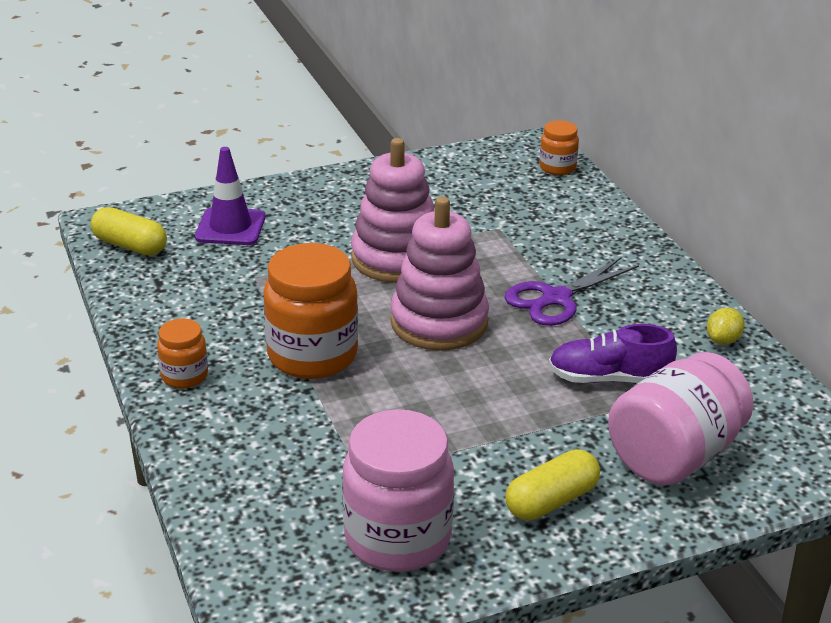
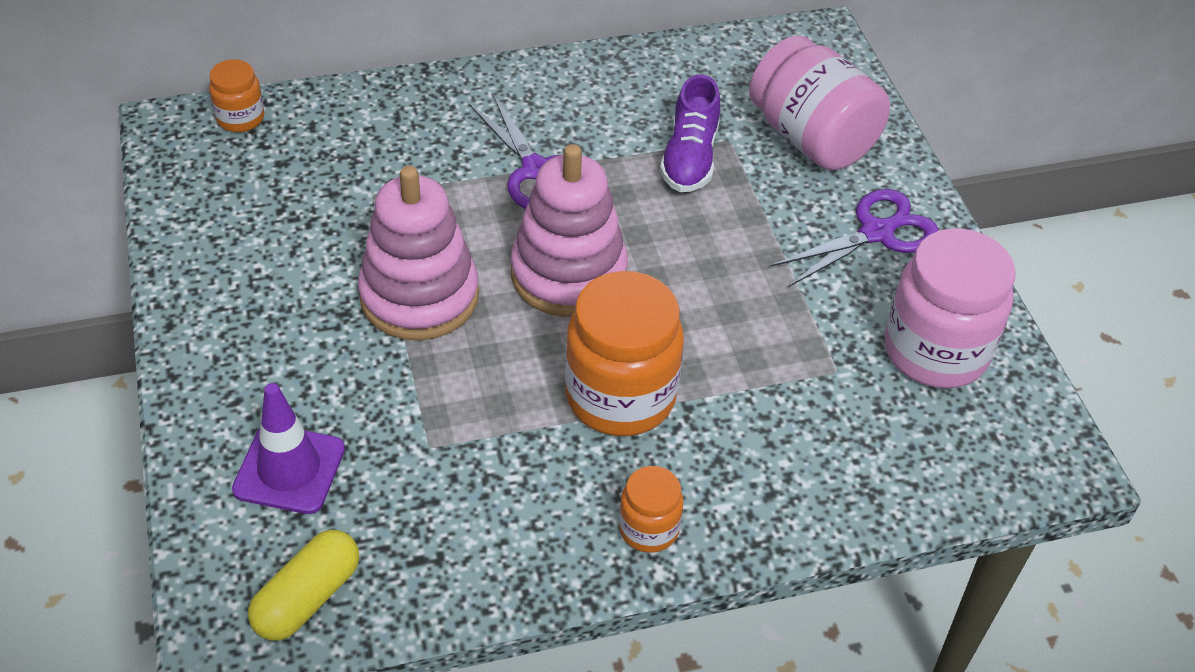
camera: 85 degrees left, 15 degrees up
(551, 501) = (877, 232): yellow capsule -> purple scissors
(723, 340) = (634, 67): yellow lemon -> none

